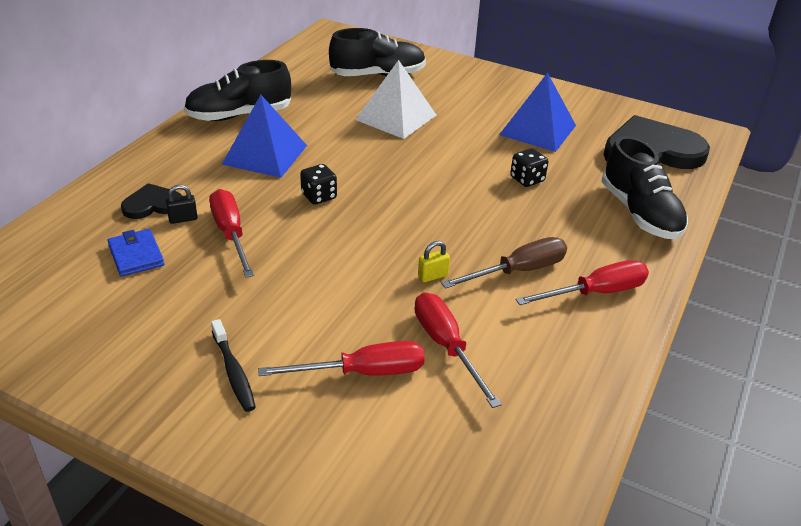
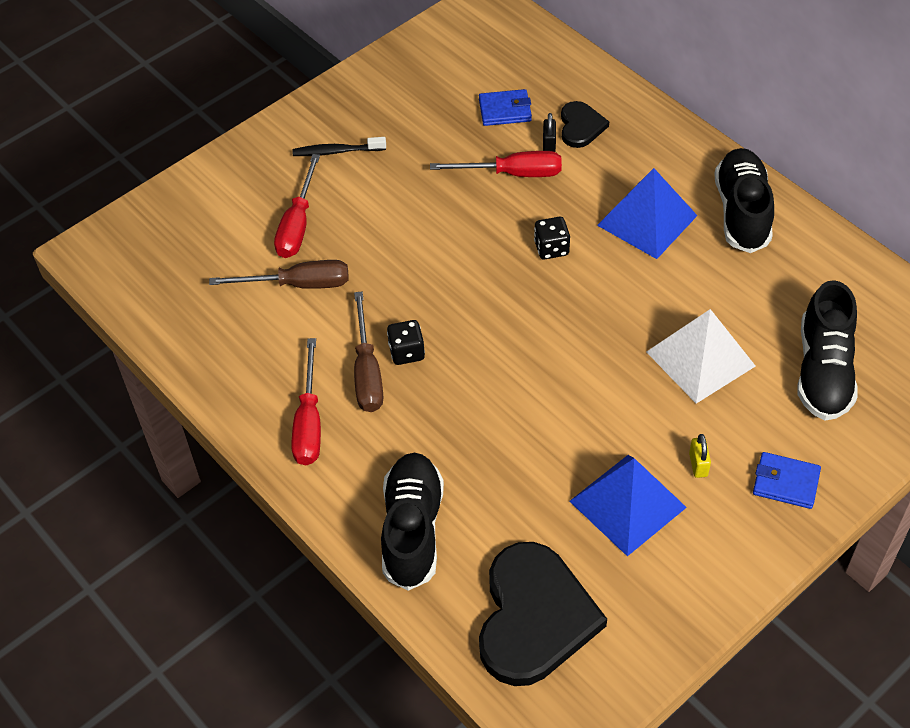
camera: 115 degrees right, 15 degrees up
(433, 276) = (390, 303): yellow padlock -> yellow padlock (698, 465)
(446, 346) = (298, 284): red screwdriver -> brown screwdriver
(475, 80) = (785, 482): none -> blue wallet
(527, 179) = (519, 444): black dice -> black dice (406, 352)
(640, 213) = (412, 529): black shoe -> black shoe turned 90 degrees clockwise

